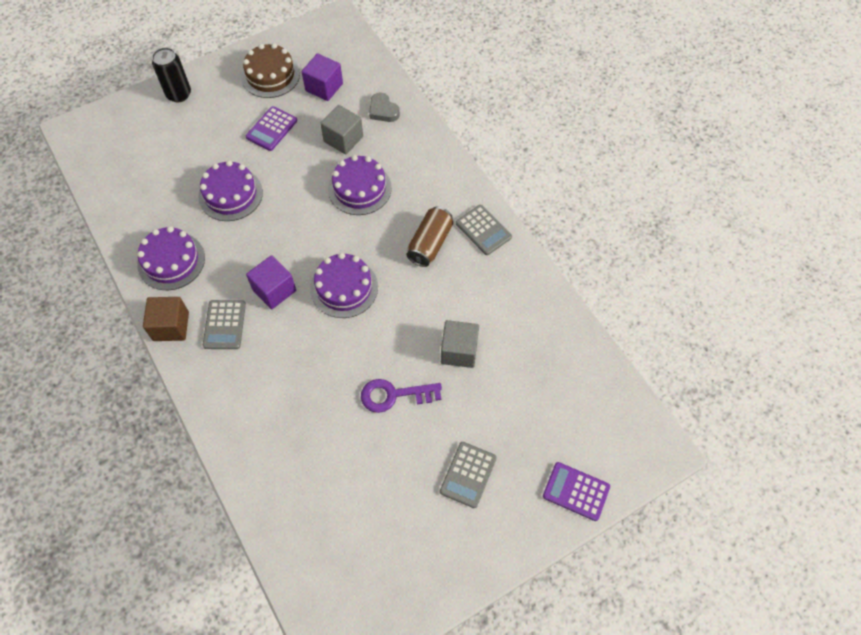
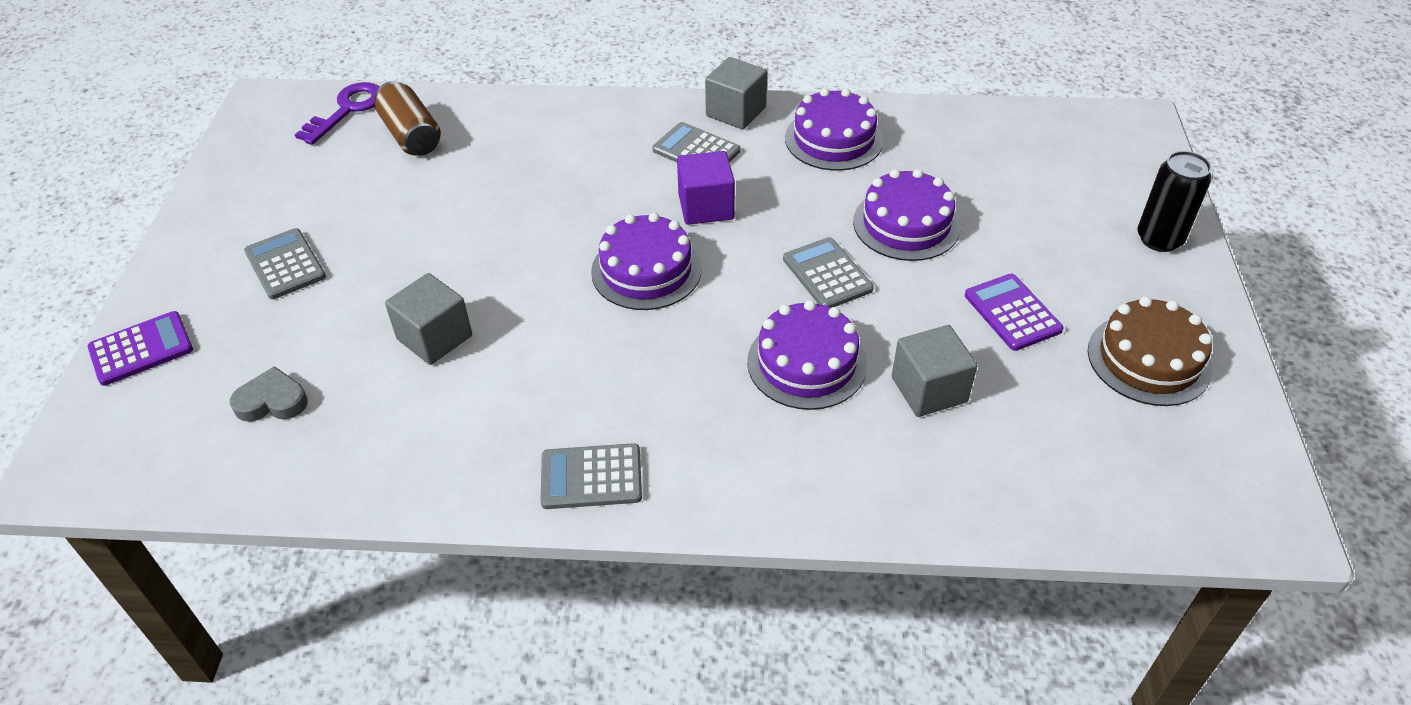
camera: 125 degrees right, 15 degrees down
(171, 326) = (736, 112): brown cube -> grey cube
(293, 209) = (827, 274): none -> grey calculator
(324, 87) = (1076, 418): purple cube -> none
(383, 110) = (962, 475): grey heart -> grey heart (272, 401)
(394, 395) = (450, 248): purple key -> purple key (347, 110)
(430, 244) = (630, 396): brown can -> brown can (411, 135)

